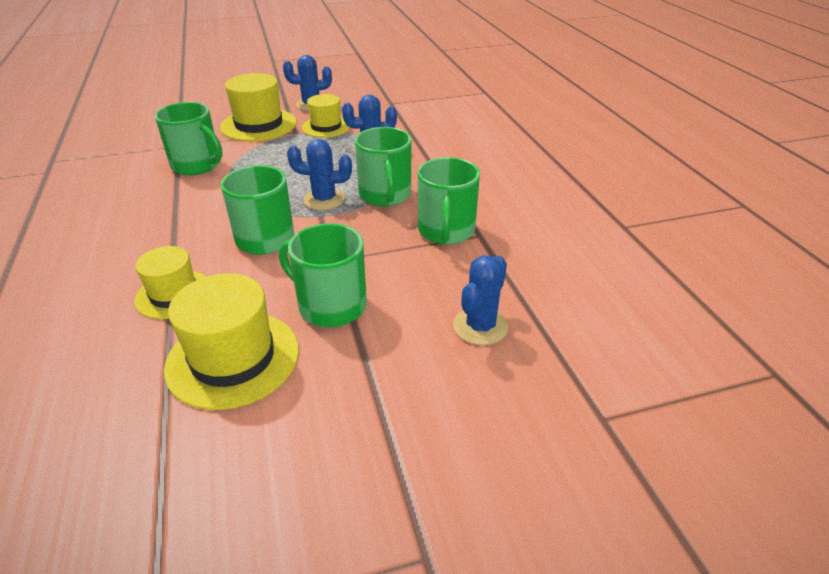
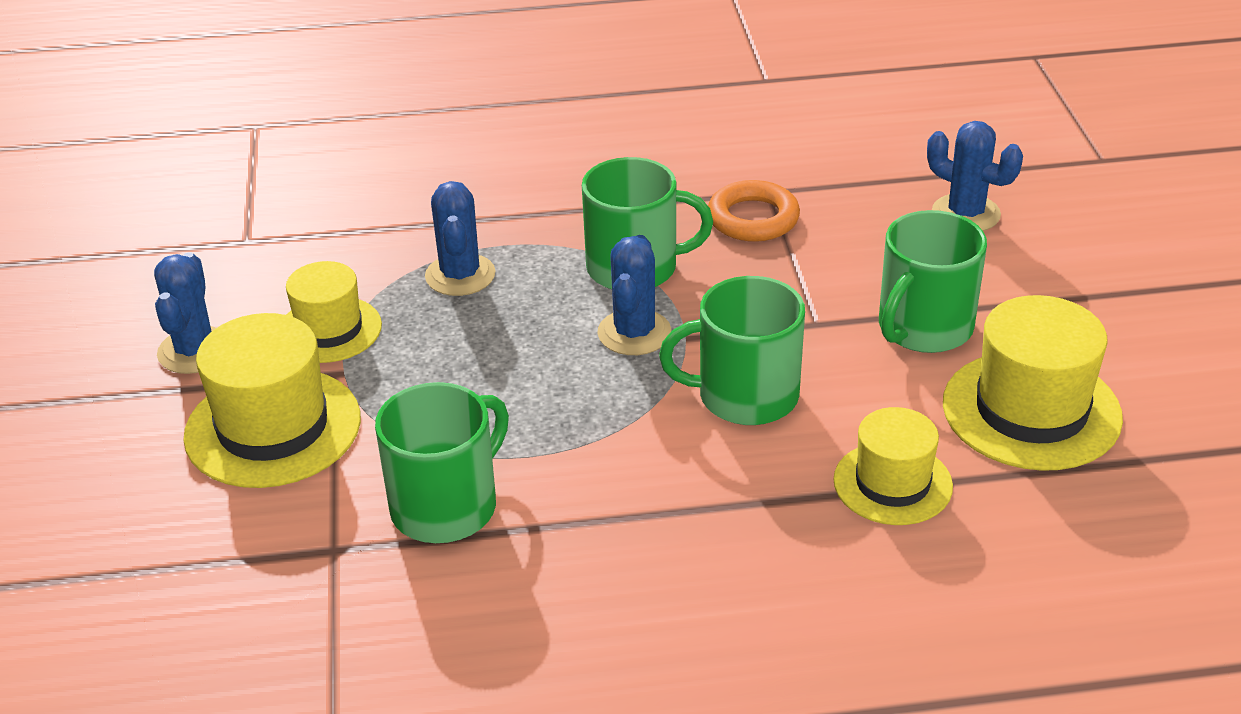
camera: 80 degrees left, 0 degrees up
(446, 231) = (753, 218): green mug -> orange ring

